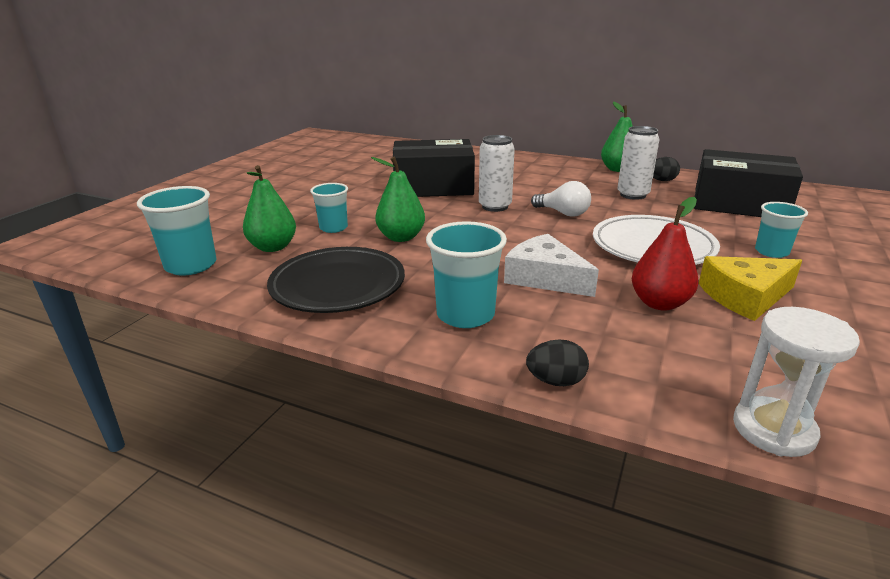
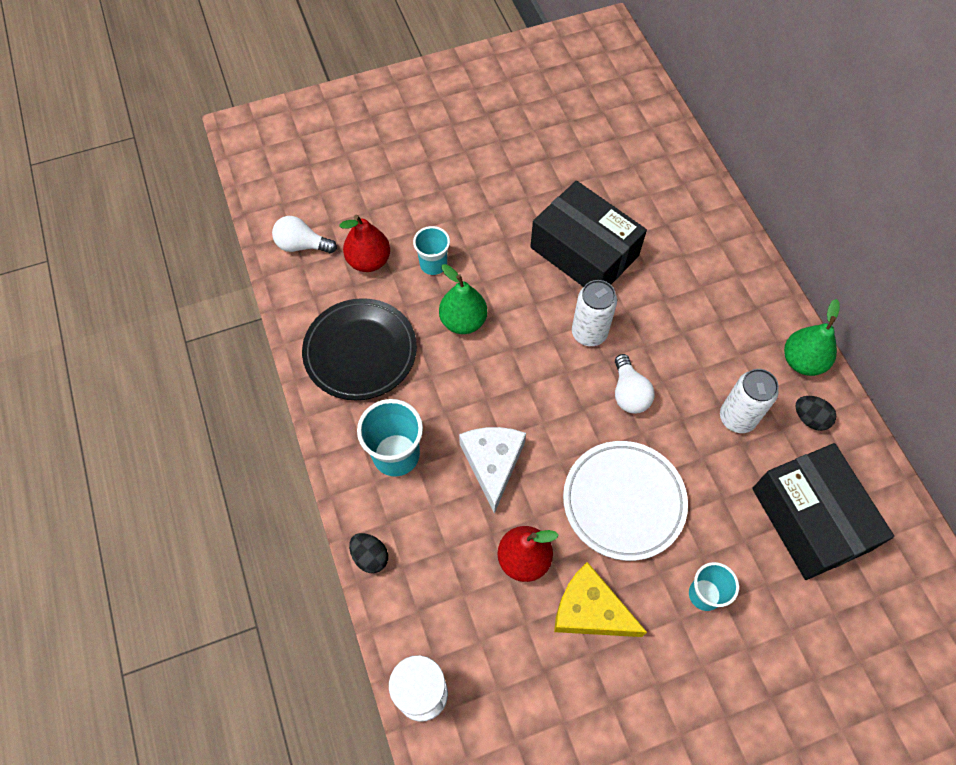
camera: 45 degrees right, 35 degrees up
(191, 265) = (302, 245): turquoise cup -> white light bulb
(273, 247) = (369, 261): green pear -> red pear

